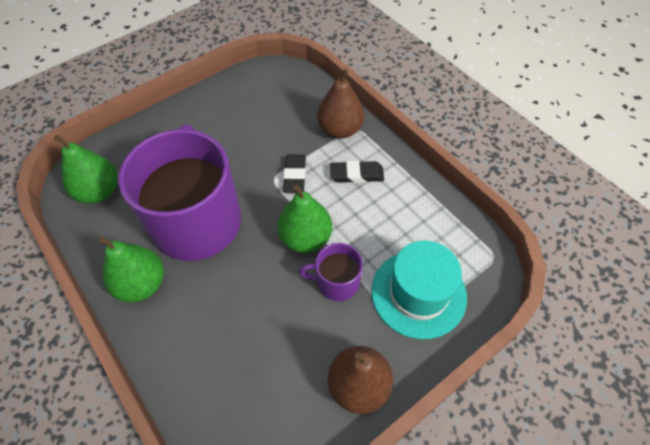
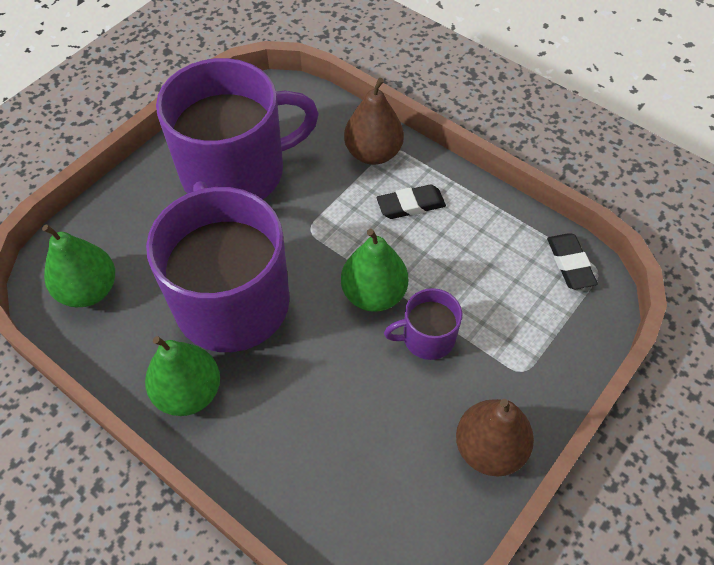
camera: 15 degrees left, 0 degrees up
(233, 125) = (236, 171): none -> purple mug
(295, 176) = (335, 221): black eraser -> black eraser (570, 264)
(418, 293) = (525, 330): turquoise hat -> none

